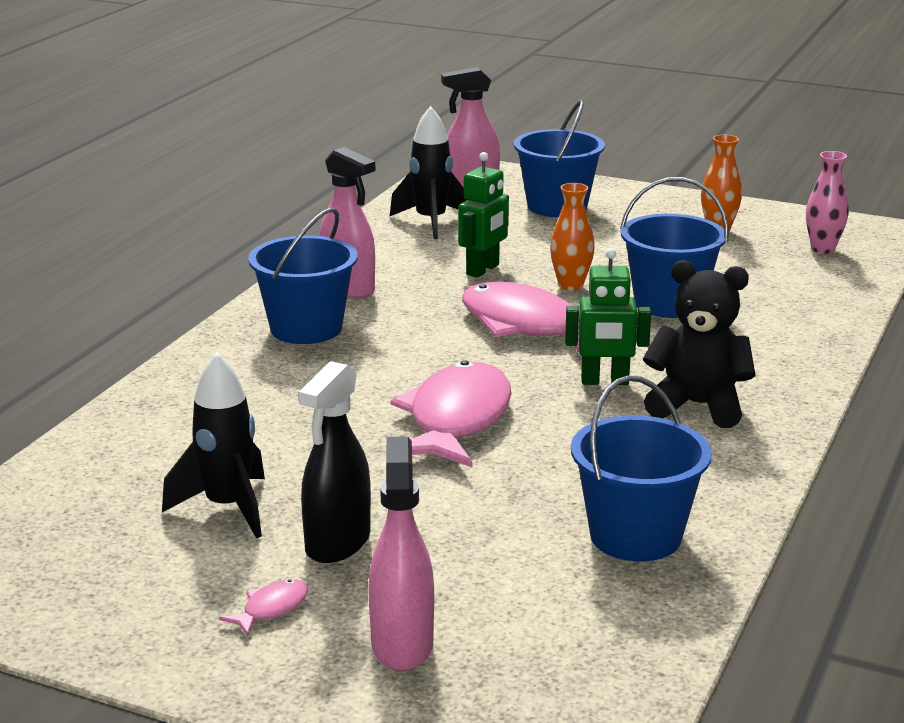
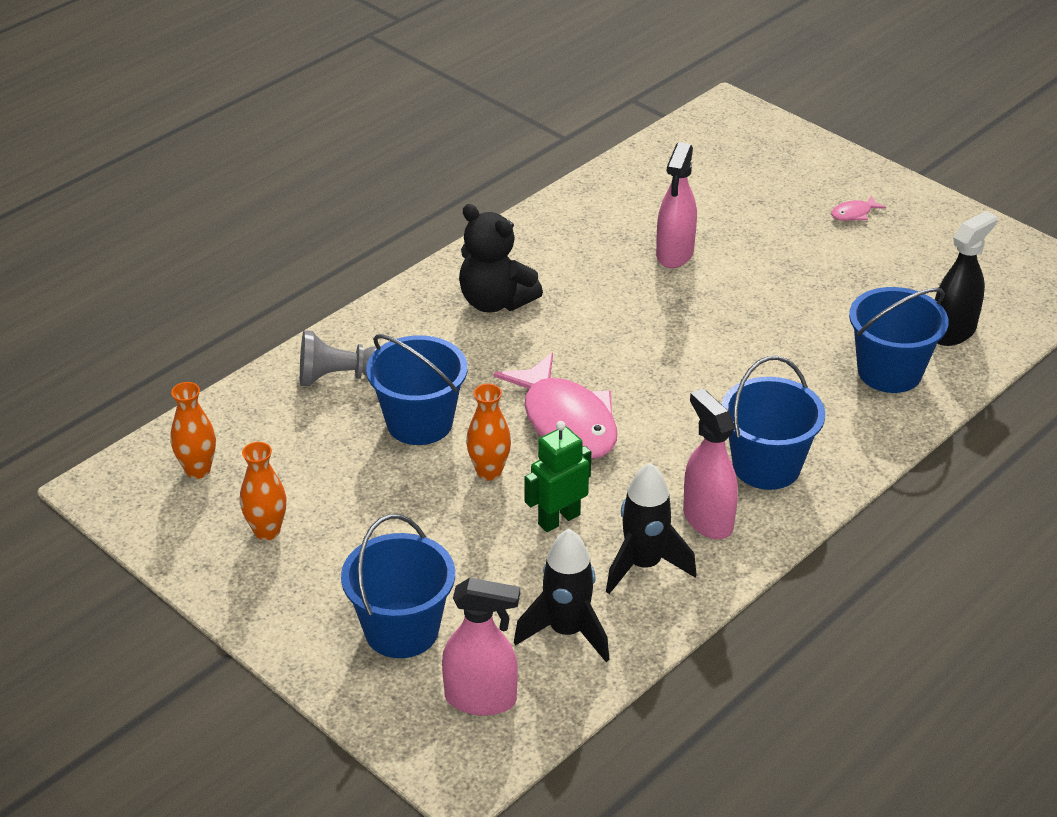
camera: 160 degrees left, 15 degrees up
(227, 508) = (869, 287): black rocket -> black rocket (644, 565)
(337, 543) = (803, 246): black spray bottle -> black spray bottle (952, 332)
(402, 645) = (786, 180): pink spray bottle -> pink spray bottle (674, 254)
(456, 420) = (682, 328): pink fish -> none
(605, 381) = (546, 341): green robot -> none
(635, 536) = (617, 213): blue bucket -> blue bucket (889, 372)
(785, 319) = (339, 377): none -> grey pawn
(823, 249) = (198, 470): pink vase -> orange vase

